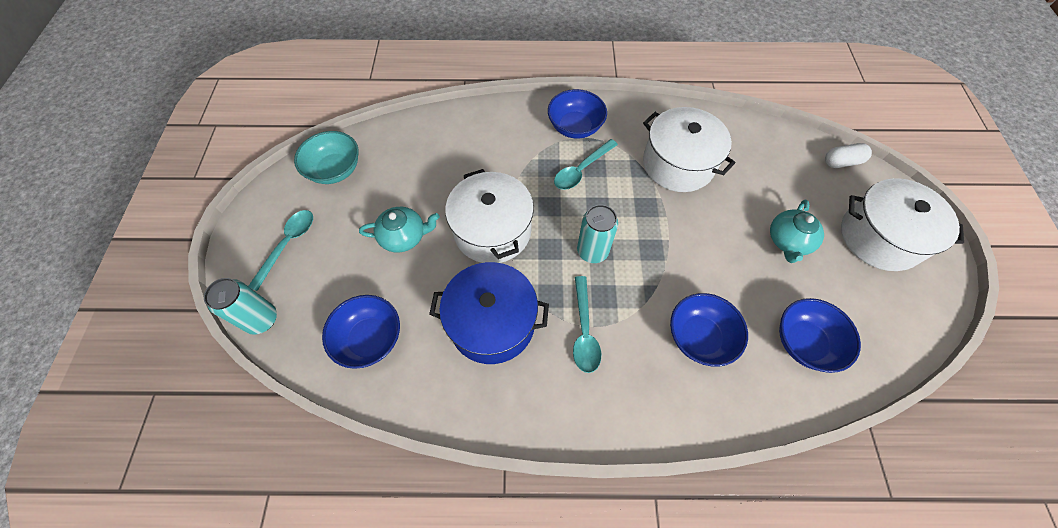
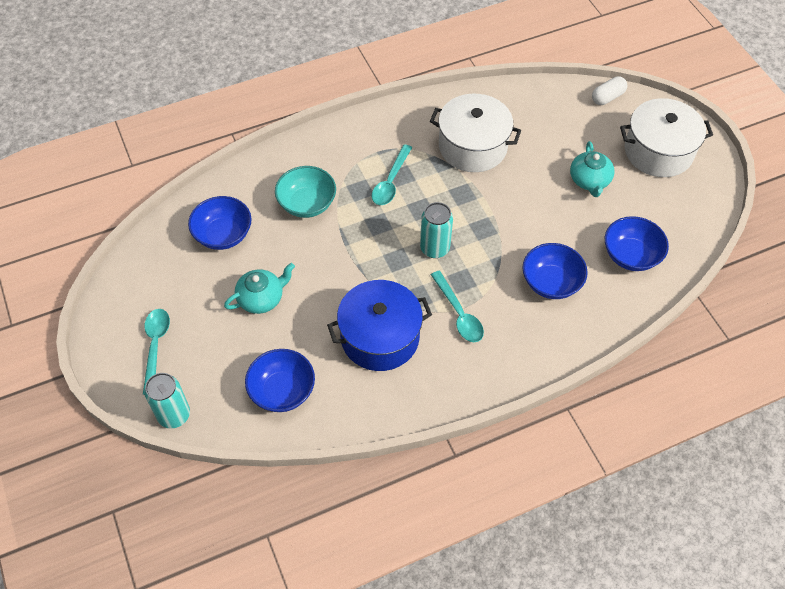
camera: 25 degrees left, 5 degrees down
(335, 170) = (157, 264): turquoise bowl -> turquoise bowl (307, 204)
(492, 230) = (339, 263): white pot -> none
(575, 127) = (365, 144): blue bowl -> blue bowl (223, 235)

